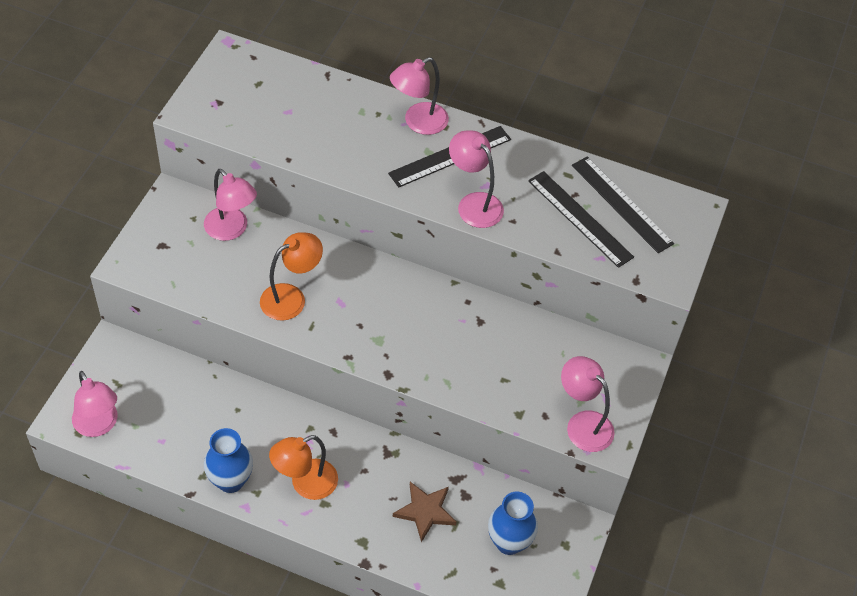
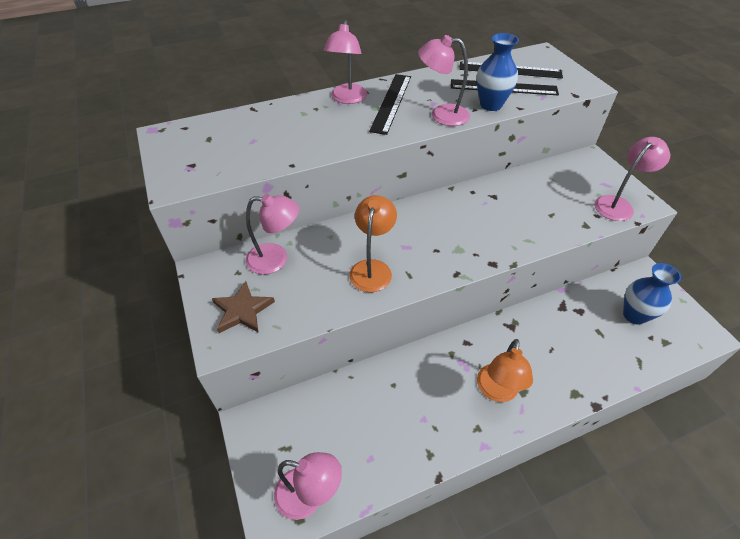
camera: 40 degrees left, 5 degrees down
(230, 481) = (451, 438): blue vase -> blue vase (491, 105)
(425, 511) = (576, 340): brown star -> brown star (242, 310)
(582, 424) = (618, 204): pink lamp -> pink lamp turned 135 degrees clockwise

